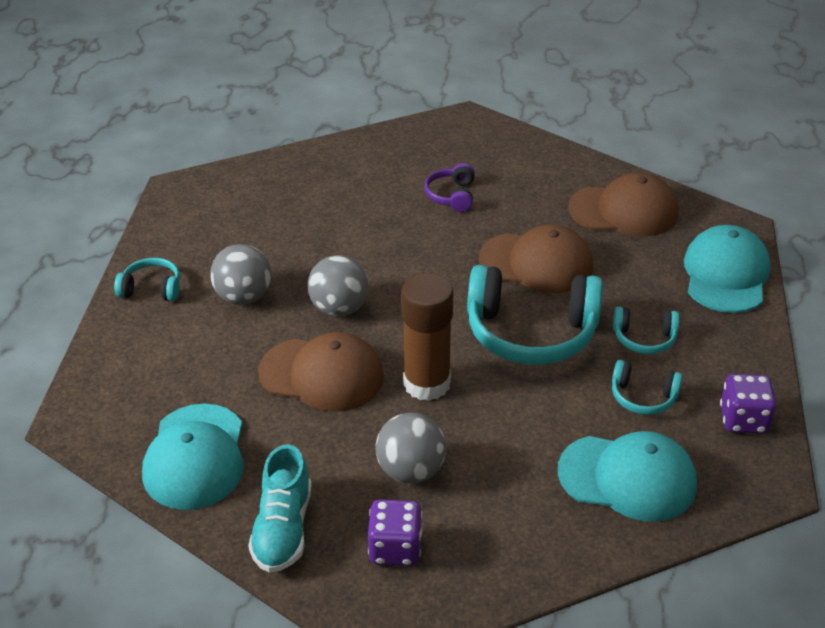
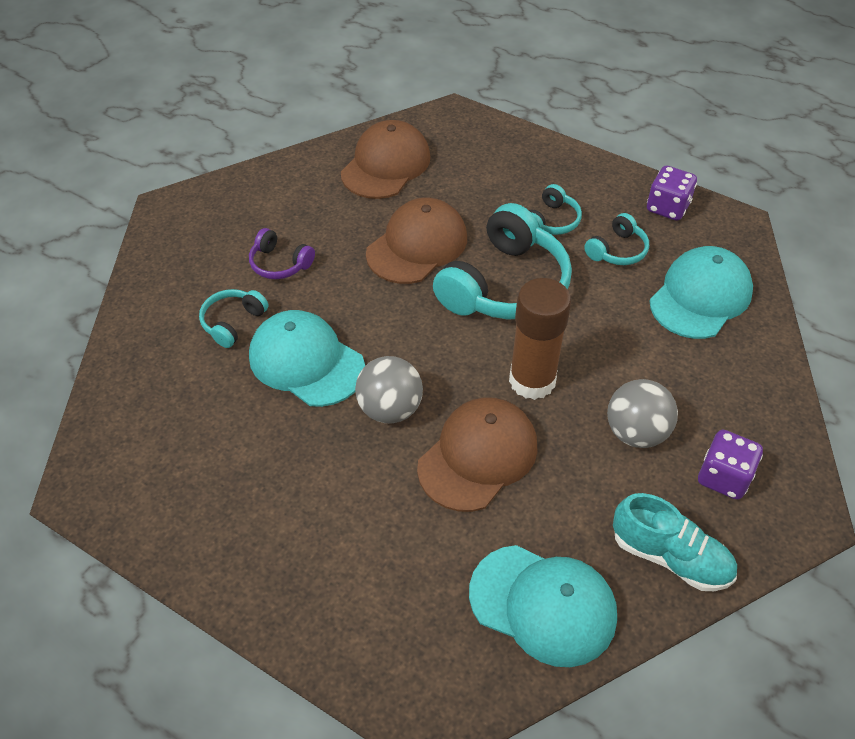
camera: 65 degrees left, 10 degrees up
(152, 289) = (249, 570): turquoise headphones -> turquoise headphones (233, 322)
(244, 297) = (321, 485): grey ball -> none
(726, 274) = (504, 145): turquoise cap -> turquoise cap (306, 361)

